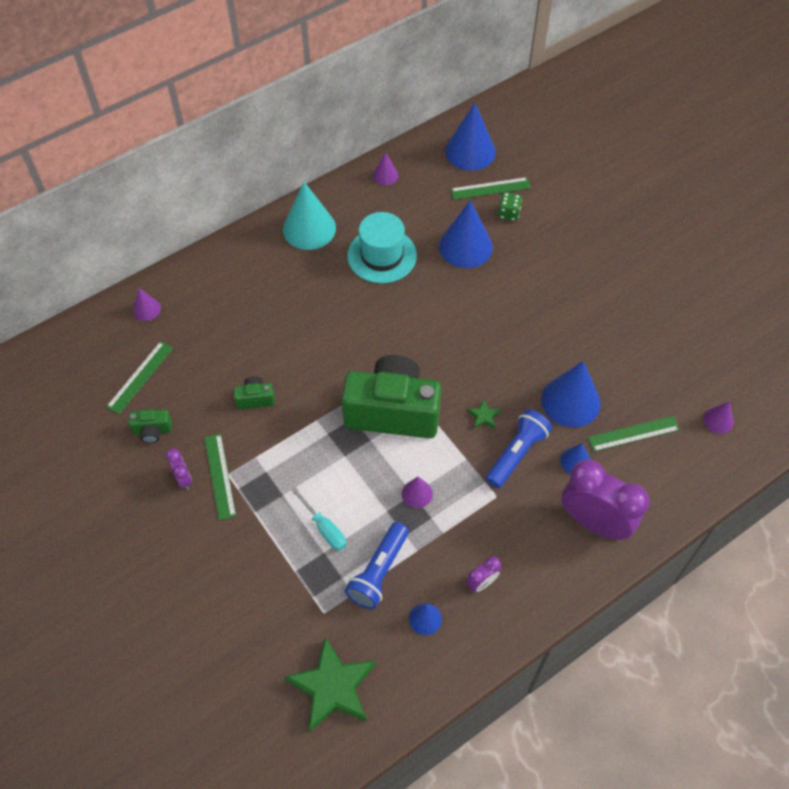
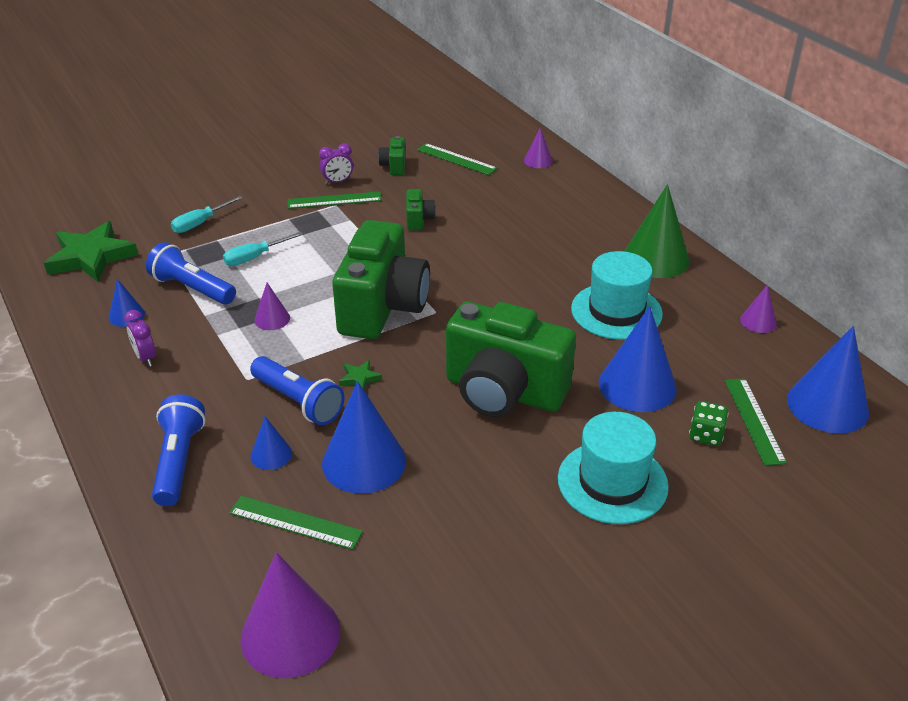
camera: 95 degrees right, 20 degrees down
(265, 595) = (200, 223): none -> turquoise screwdriver
(309, 228) = (656, 258): turquoise cone -> green cone
(484, 323) = (504, 392): none -> green camera
(560, 262) = (612, 482): none -> turquoise hat
(594, 522) = (178, 461): purple clock -> blue flashlight
(633, 433) = (295, 522): green ruler -> green ruler turned 60 degrees counterclockwise
(718, 420) = (290, 634): purple cone -> purple cone, size x2.01

